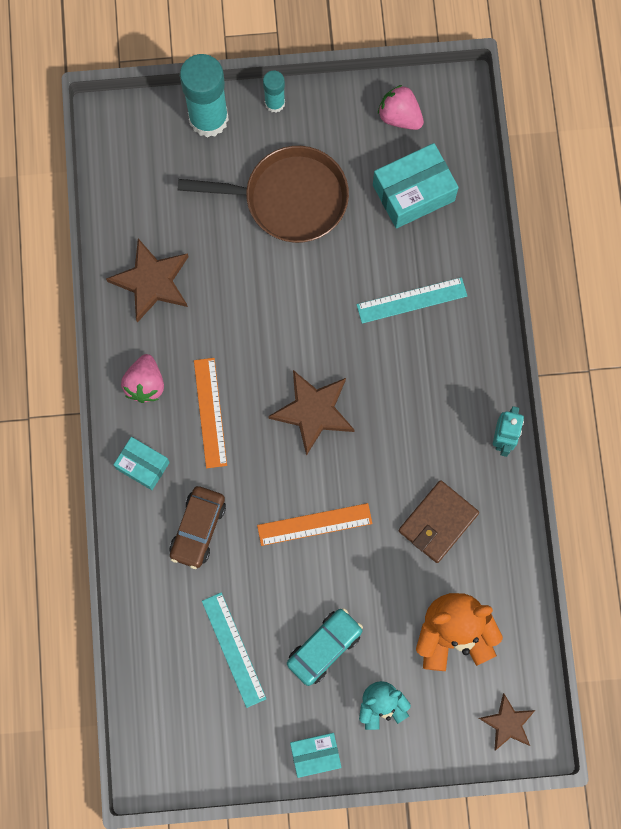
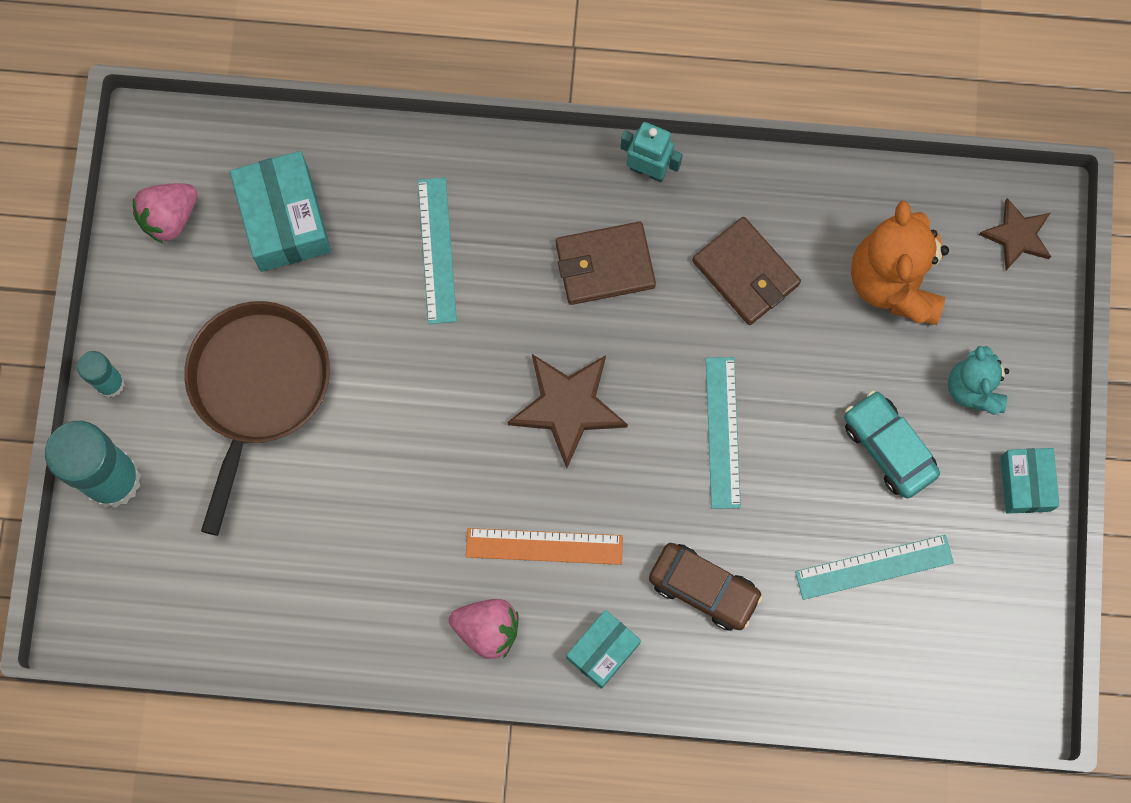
camera: 80 degrees left, 0 degrees up
(152, 282) = (340, 598): brown star -> none
(314, 524) = (722, 432): orange ruler -> turquoise ruler
(424, 419) = (605, 265): none -> brown wallet

